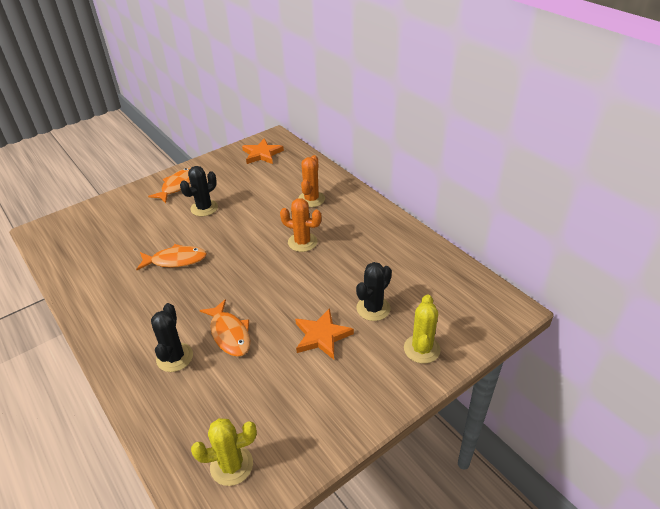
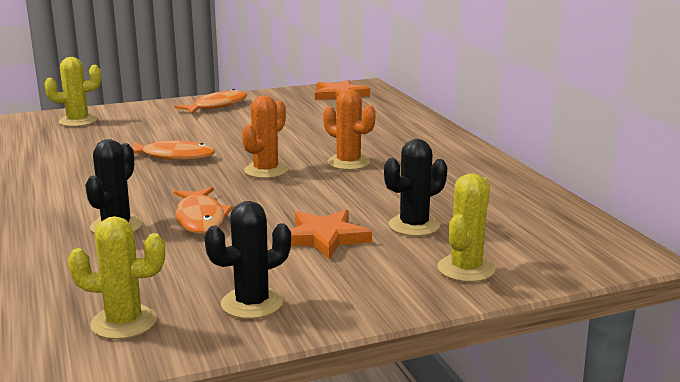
camera: 15 degrees right, 20 degrees down
(79, 227) = (78, 121): none -> yellow cactus
(204, 208) = (238, 124): black cactus -> black cactus (252, 303)
(311, 199) = (383, 133): orange cactus -> orange cactus (266, 171)

